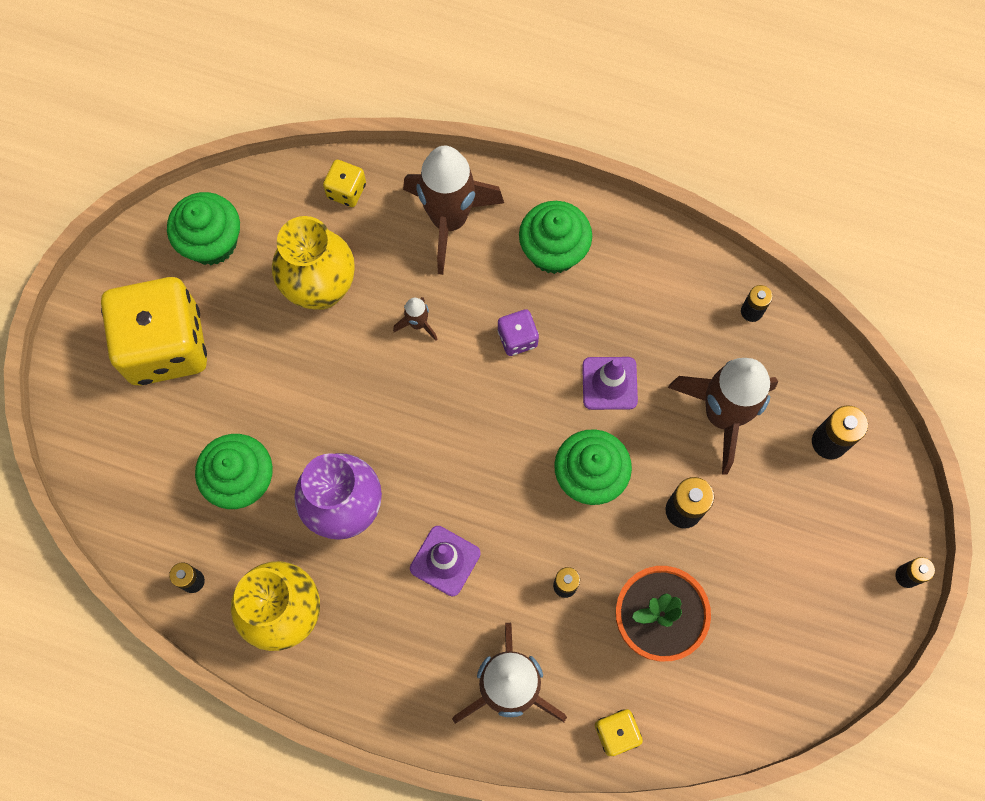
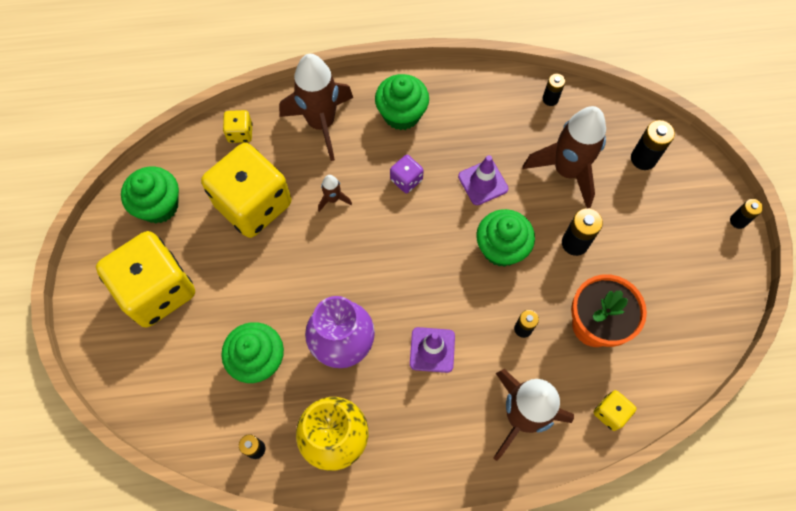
camera: 25 degrees left, 5 degrees down
(321, 289) = (253, 204): yellow vase -> yellow dice

